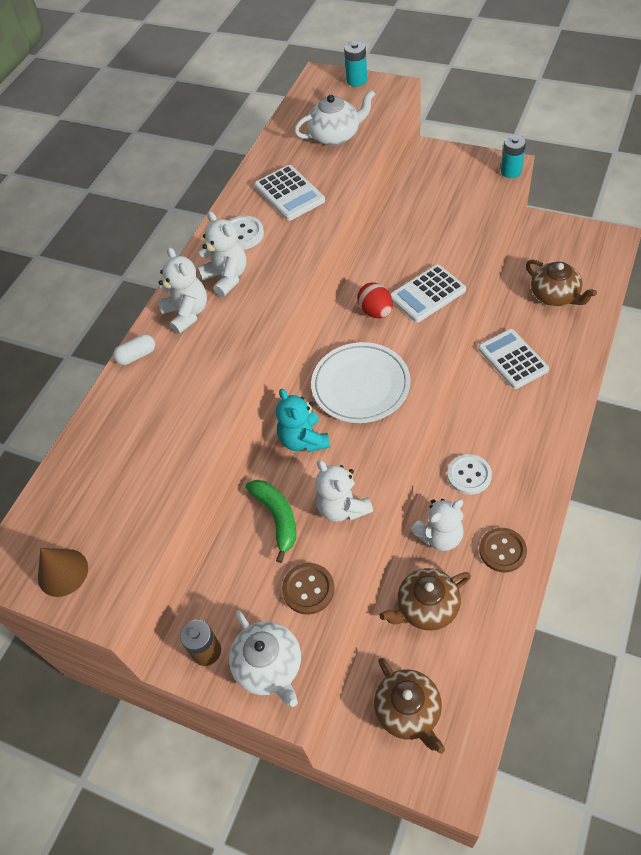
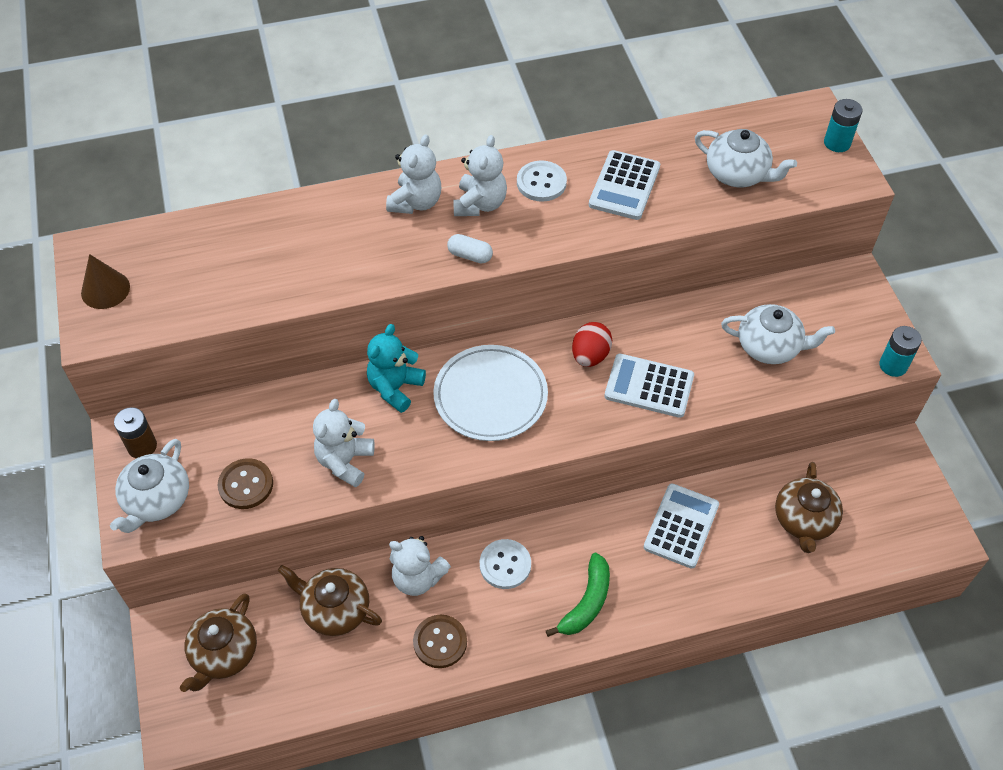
camera: 45 degrees right, 0 degrees up
(137, 356) = (343, 198): white capsule -> white capsule (470, 255)
(277, 518) = (300, 418): green banana -> green banana (586, 602)
(448, 218) = (769, 346): none -> white teapot

